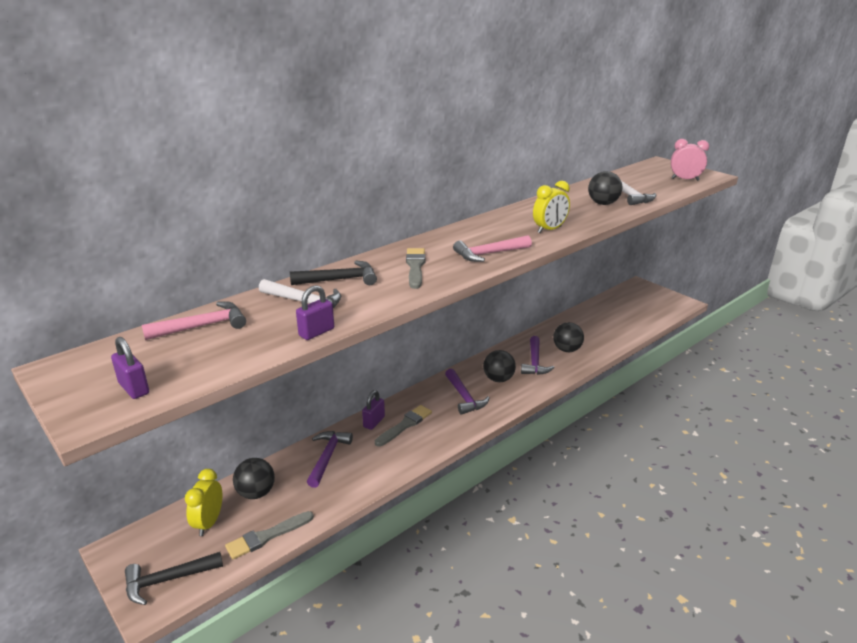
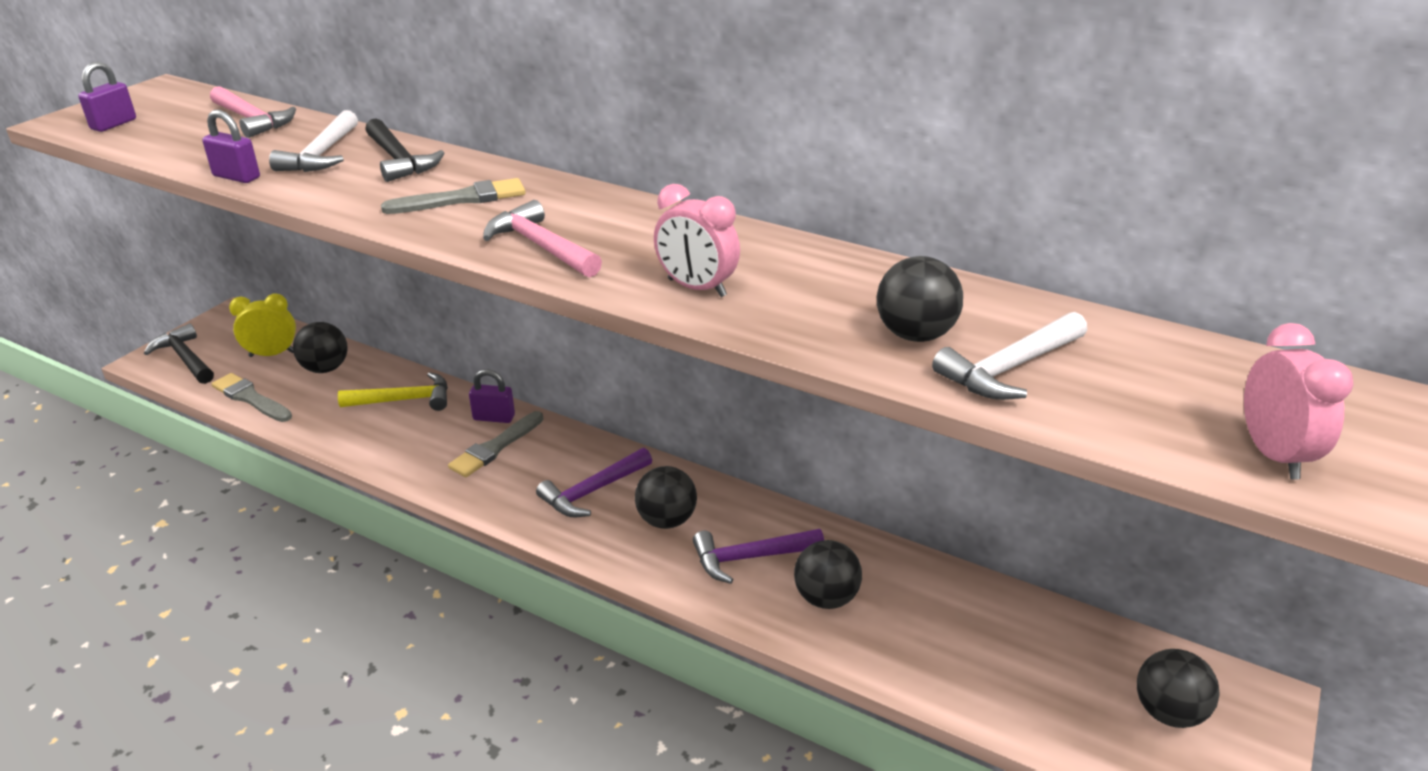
camera: 70 degrees right, 5 degrees up
(327, 457) = (404, 400): purple hammer -> yellow hammer
(405, 425) = (495, 447): grey brush -> grey brush turned 105 degrees clockwise
(549, 230) = (696, 288): yellow clock -> pink clock
(642, 301) = (1168, 712): none -> black ball

